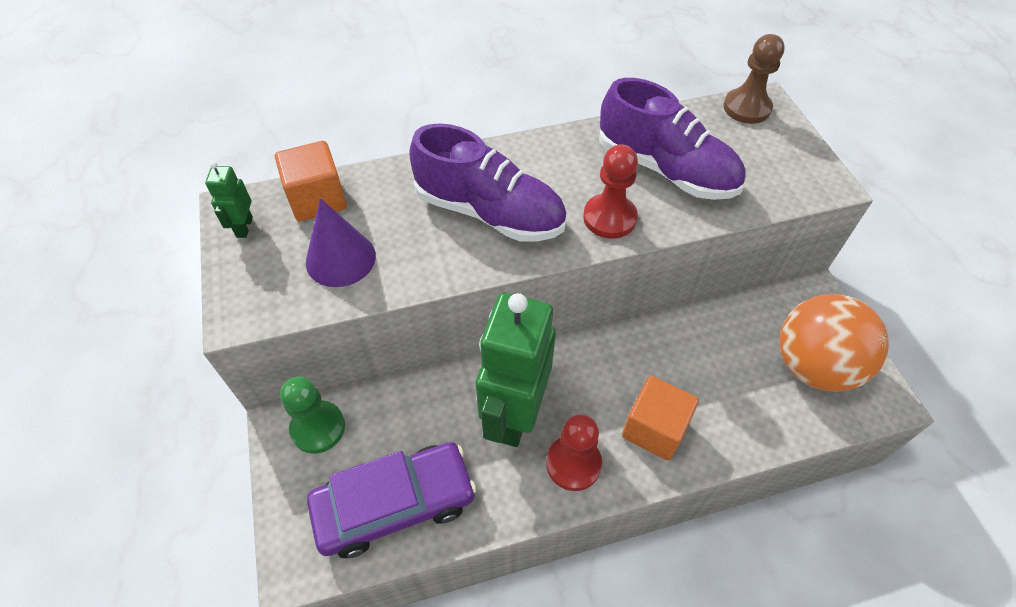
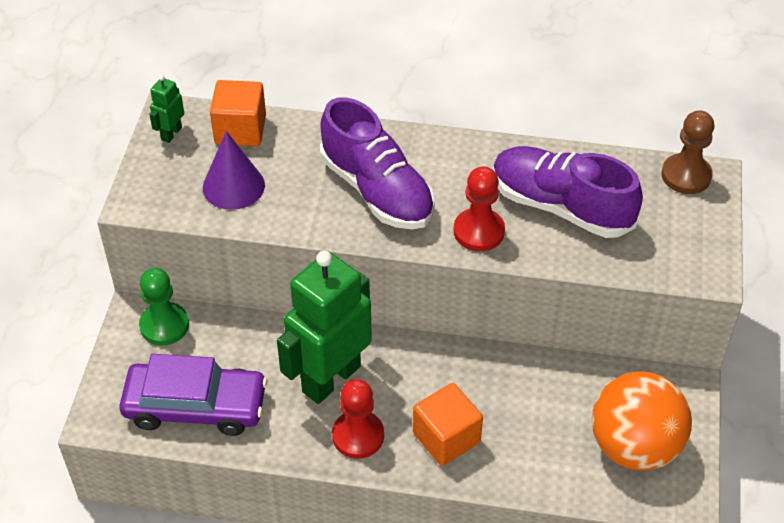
camera: 25 degrees right, 5 degrees down
(665, 169) = (561, 207): purple shoe -> purple shoe turned 150 degrees clockwise

